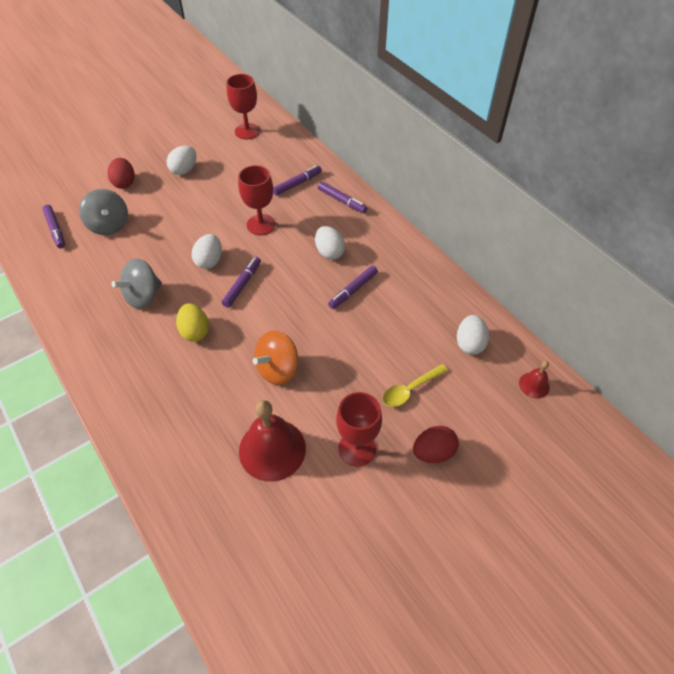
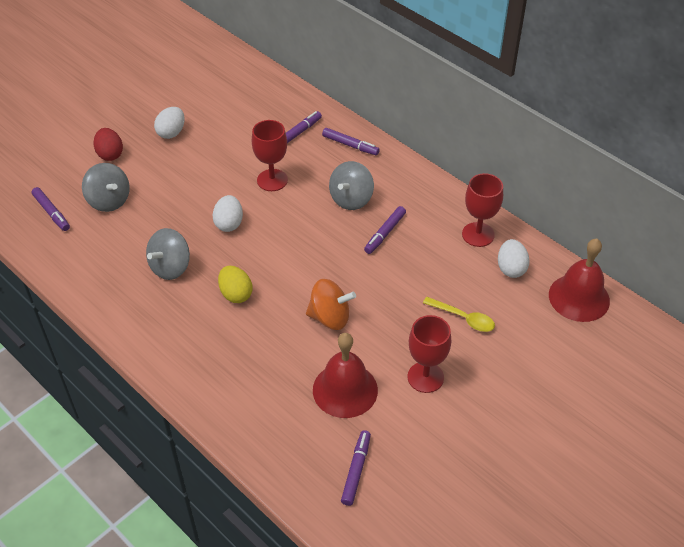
camera: 10 degrees left, 5 degrees down
(242, 285) = (270, 242): purple marker -> purple marker (356, 470)
(247, 131) = (227, 82): red goblet -> red goblet (478, 234)
(278, 369) = (330, 317): orange spinning top -> orange spinning top turned 120 degrees counterclockwise
(329, 252) = (351, 199): white egg -> grey spinning top
(410, 389) = (463, 318): yellow spoon -> yellow spoon turned 105 degrees counterclockwise
(433, 452) = (497, 370): red egg -> none
(534, 385) = (579, 297): red bell -> red bell, size x2.07

